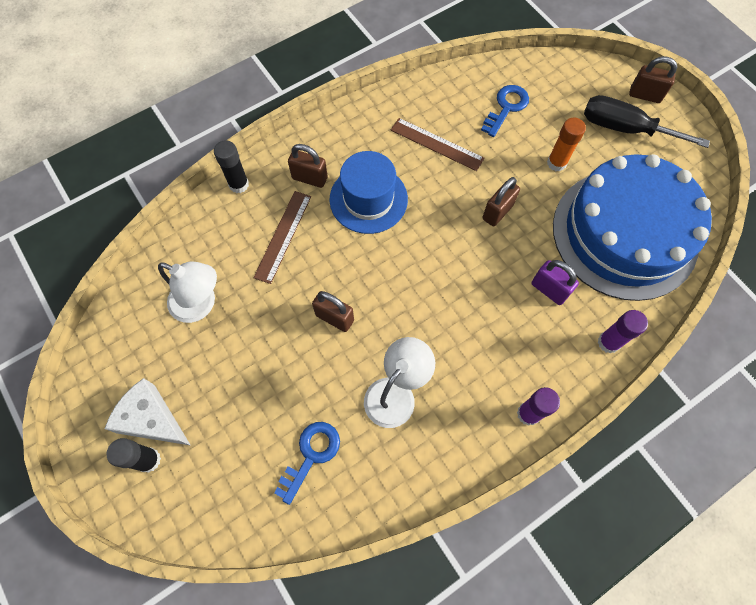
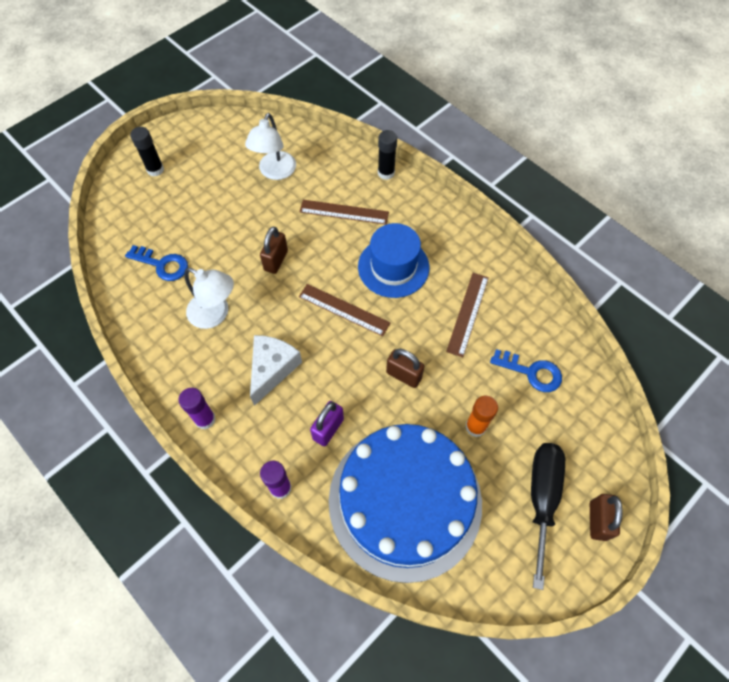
camera: 80 degrees right, 5 degrees down
(152, 419) = (184, 164): white cheese -> white cheese (272, 369)
(309, 178) = (404, 220): brown padlock -> none
(413, 255) = (344, 309): none -> brown ruler

